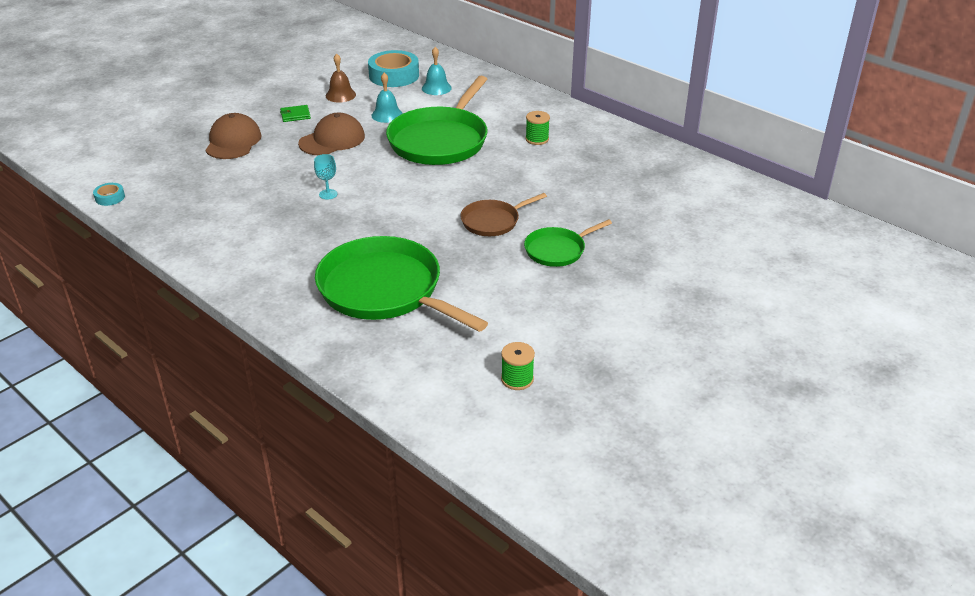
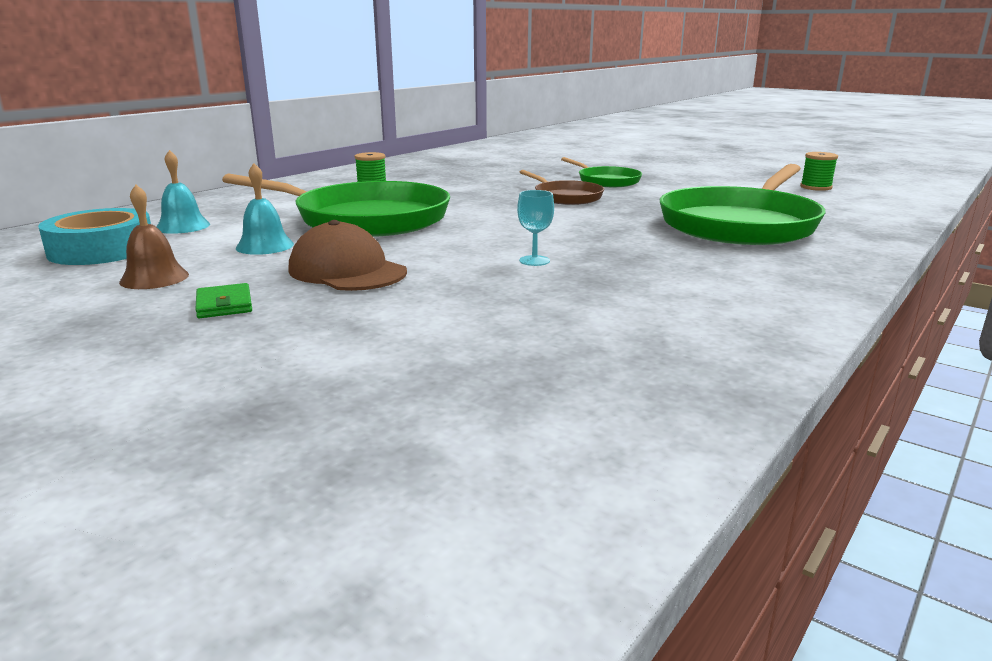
camera: 95 degrees left, 15 degrees down
(110, 197) = (645, 466): turquoise tape -> none
(233, 141) = (330, 349): brown cap -> none

